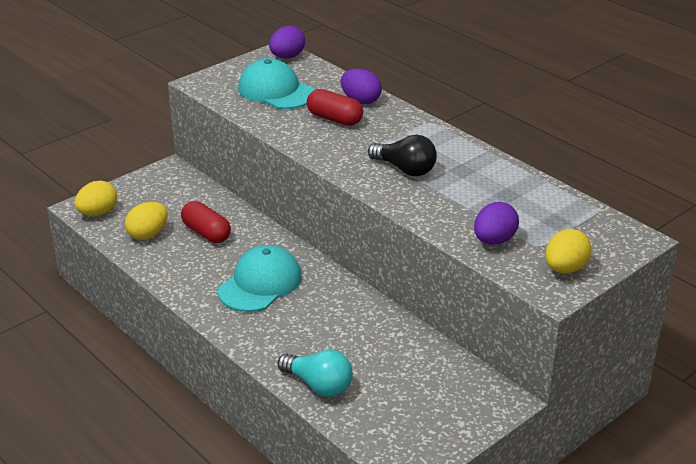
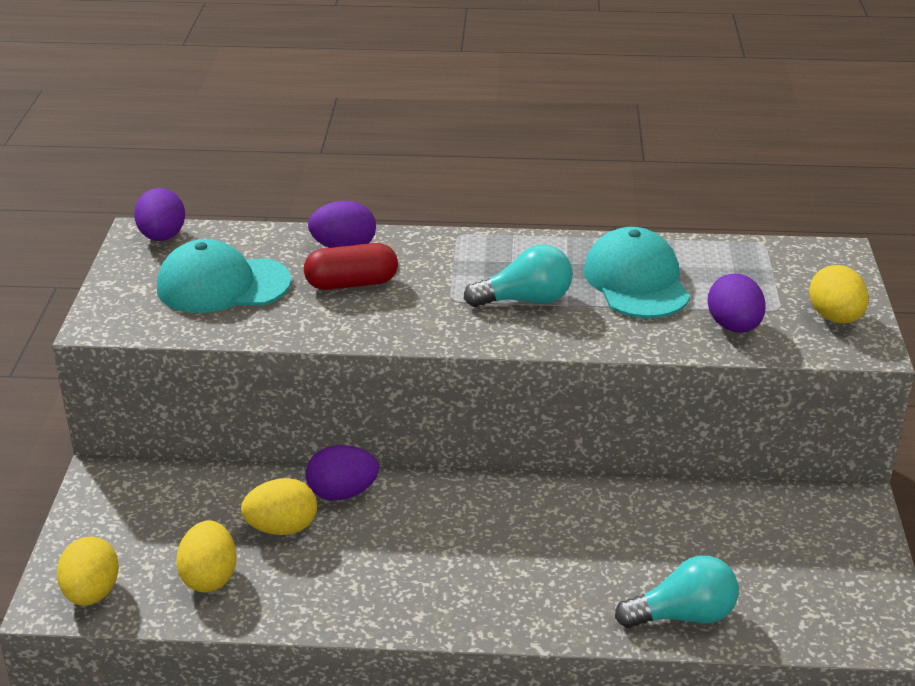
camera: 45 degrees left, 0 degrees up
(206, 233) = (282, 528): red capsule -> yellow egg
(254, 234) = (342, 493): none -> purple egg
(260, 284) = (443, 547): turquoise cap -> turquoise cap (636, 281)
(405, 169) = (525, 300): black light bulb -> turquoise light bulb

